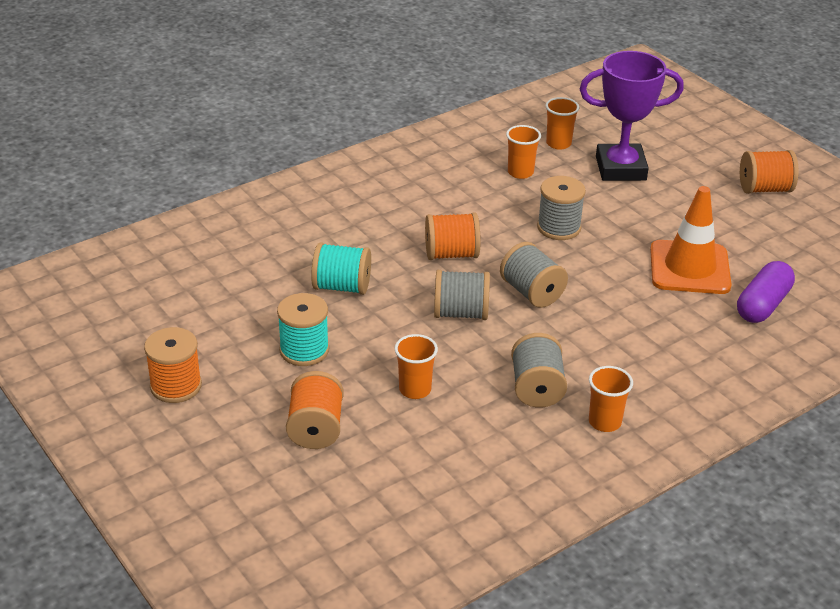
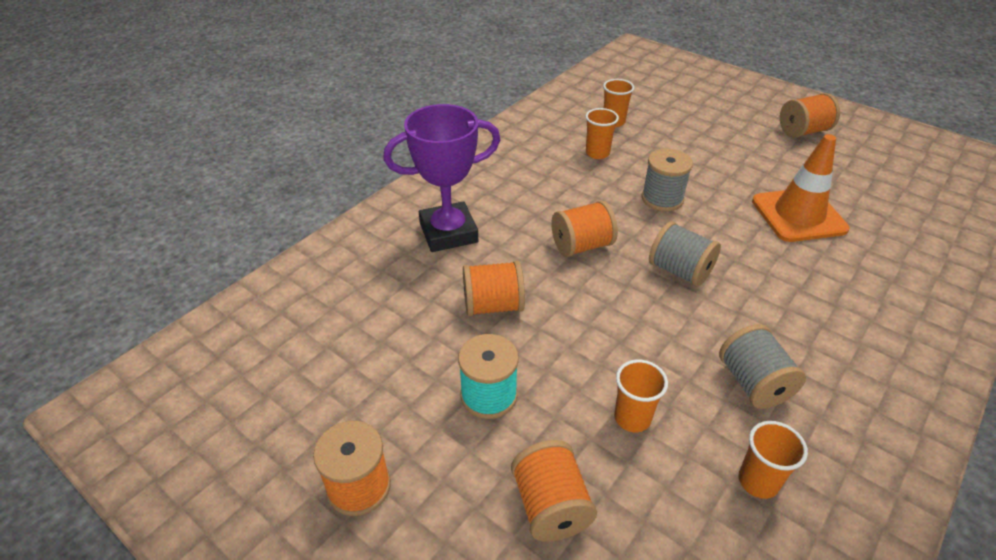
camera: 15 degrees left, 5 degrees up
(342, 287) = (493, 306): turquoise spool -> orange spool
(461, 313) = (626, 309): grey spool -> none
(604, 422) = (845, 409): orange cup -> orange cup (758, 481)
(620, 168) = (678, 134): purple trophy -> purple trophy (448, 232)
(762, 305) = (885, 238): purple capsule -> none

